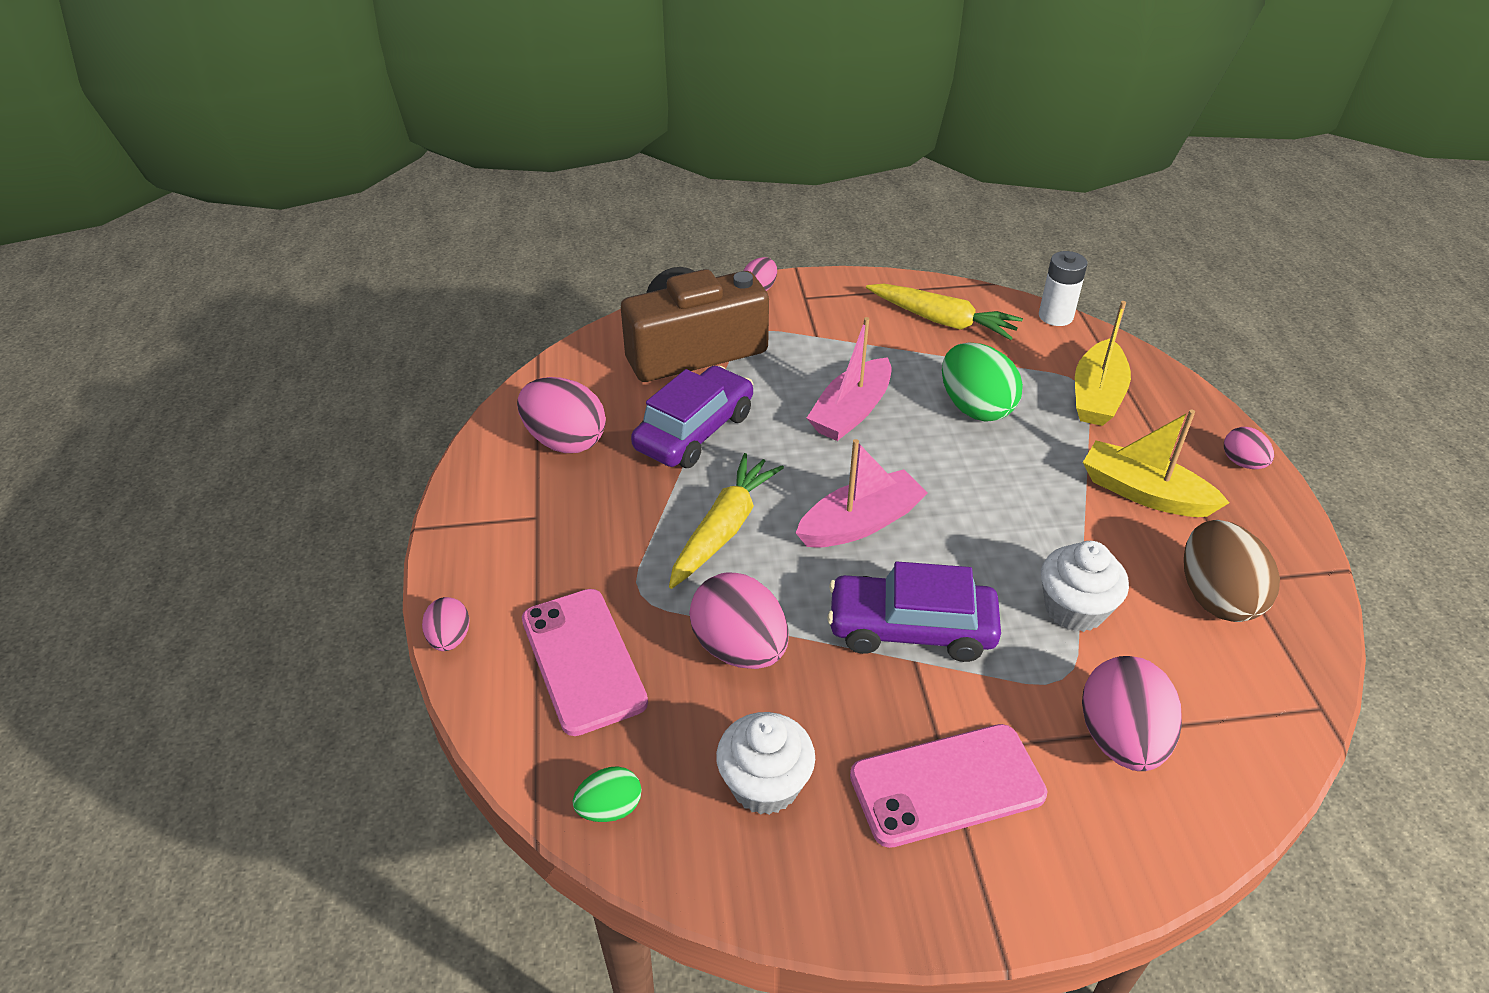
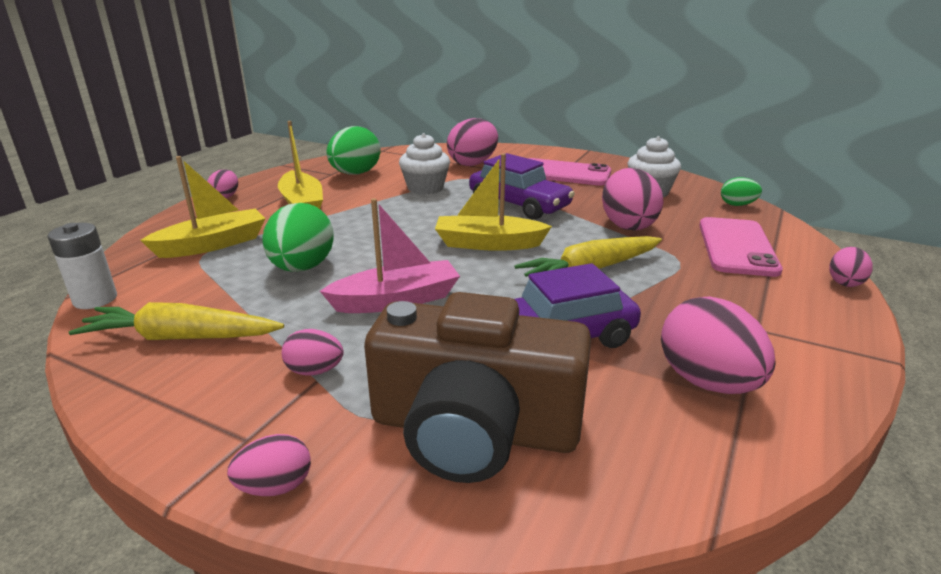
camera: 145 degrees left, 15 degrees down
(825, 339) = (315, 371): none -> pink egg
(860, 523) = (488, 244): pink boat -> yellow boat
(942, 321) = (180, 337): yellow carrot -> yellow carrot turned 60 degrees counterclockwise
(1216, 597) = (355, 174): brown egg -> green egg

